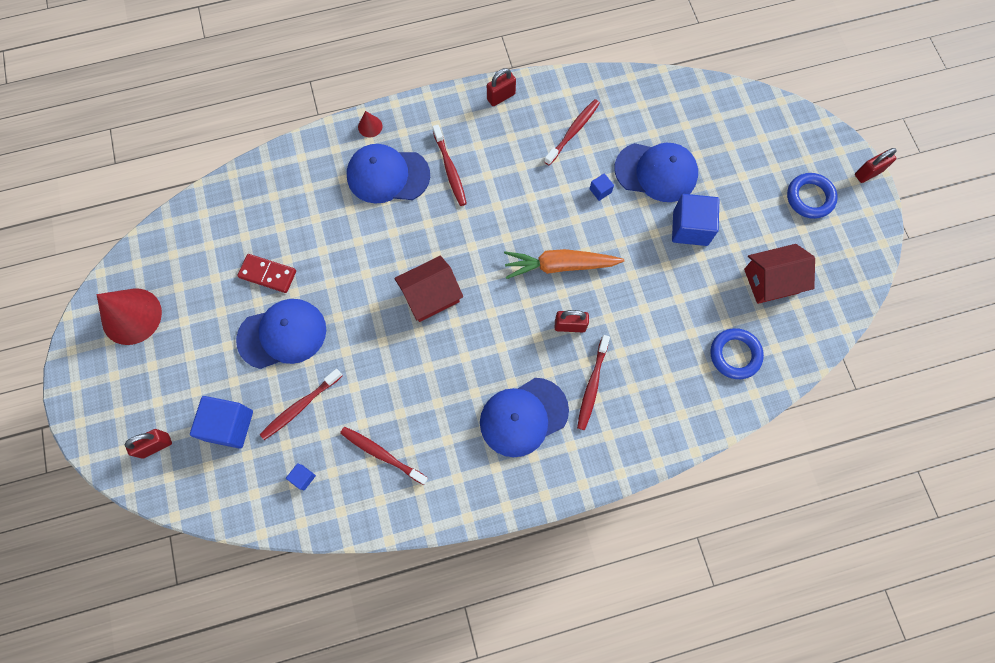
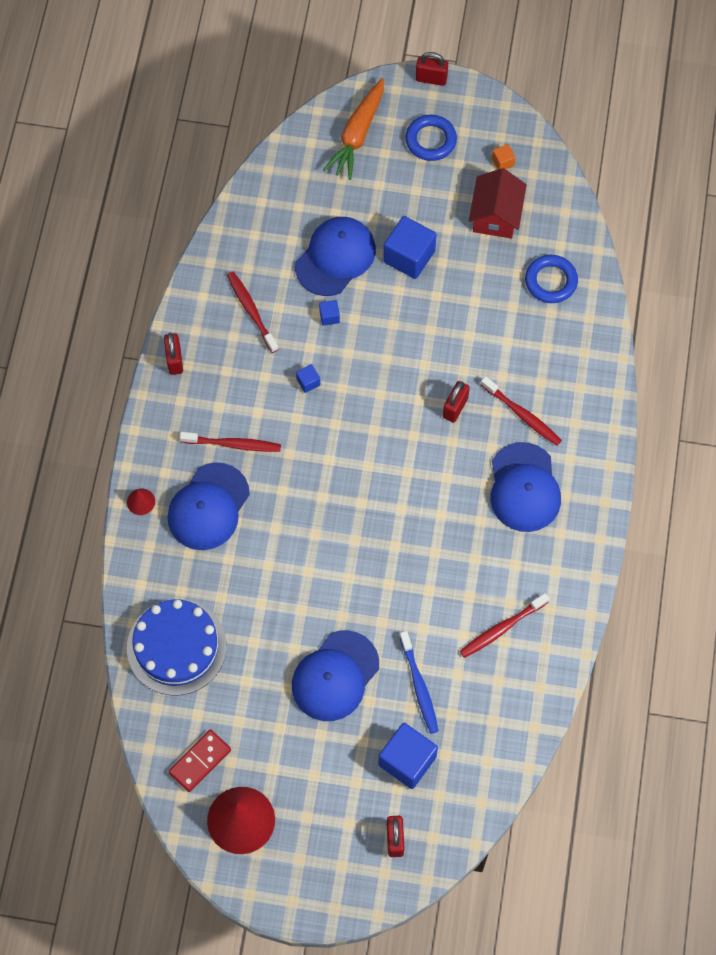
camera: 65 degrees left, 5 degrees down
(259, 205) = (176, 647): none -> blue cake
(268, 274) = (261, 667): red domino -> red domino (200, 761)
(282, 334) = (335, 676): blue cap -> blue cap turned 150 degrees counterclockwise
(300, 406) = (419, 686): red toothbrush -> blue toothbrush
(303, 477) = (491, 709): blue cube -> blue cube (308, 382)
(431, 296) = (363, 519): red house -> none
(560, 266) = (390, 389): orange carrot -> orange carrot (357, 134)
(826, 265) = (503, 162): none -> orange cube
(868, 173) = (431, 79): red padlock -> red padlock turned 75 degrees counterclockwise

